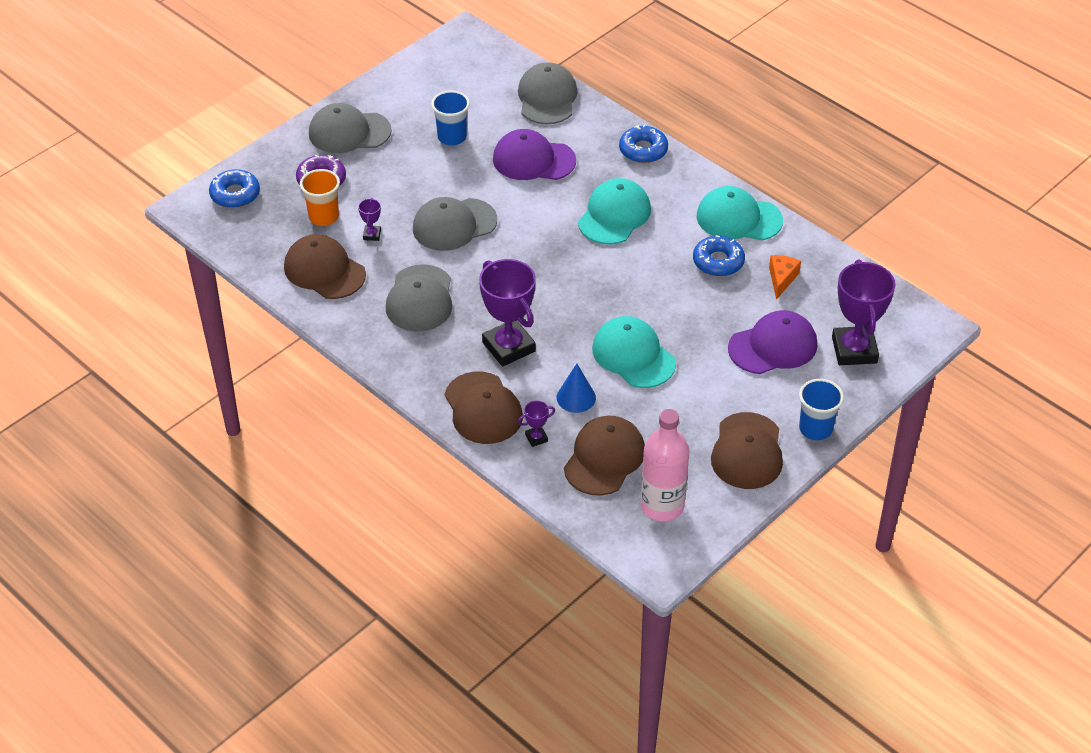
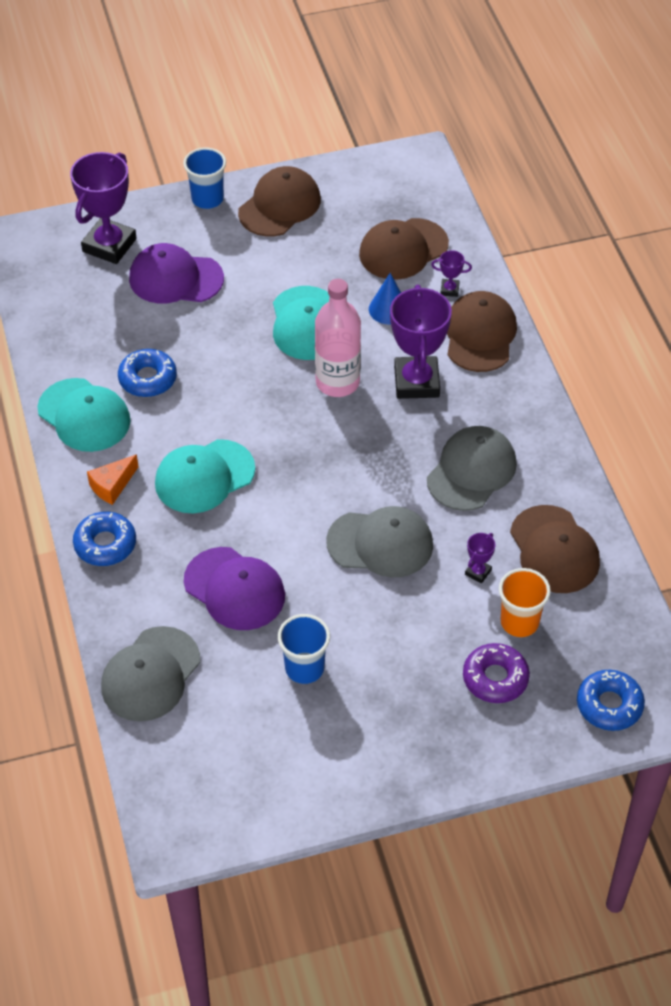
camera: 150 degrees left, 5 degrees up
(349, 132) = (423, 738): grey cap -> none
(662, 506) = (384, 195): pink bottle -> pink bottle (337, 382)
(781, 279) = (106, 335): orange cheese -> orange cheese (112, 485)

